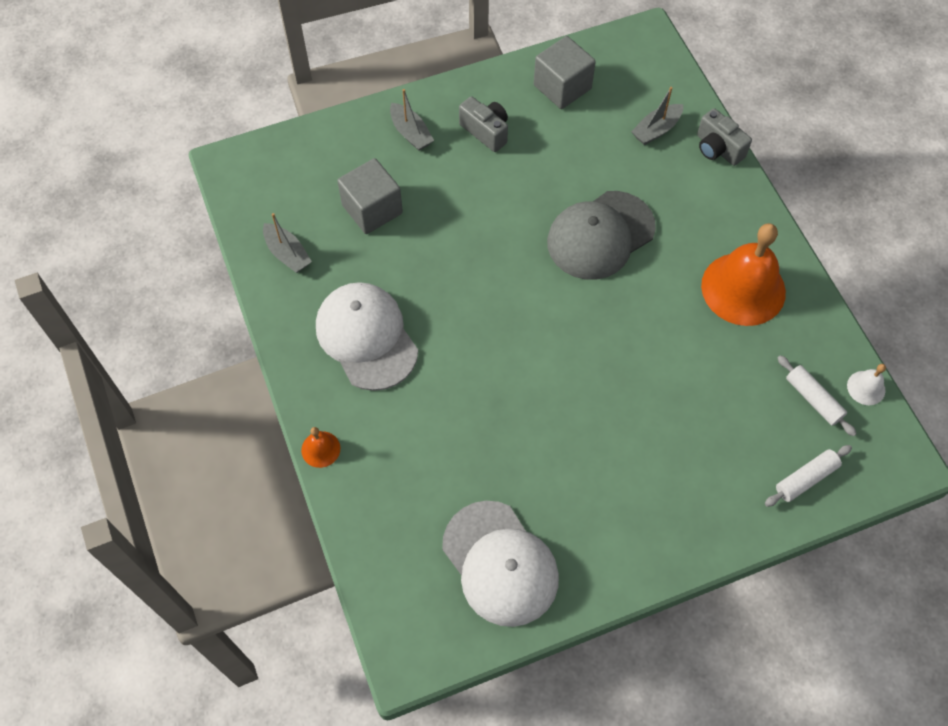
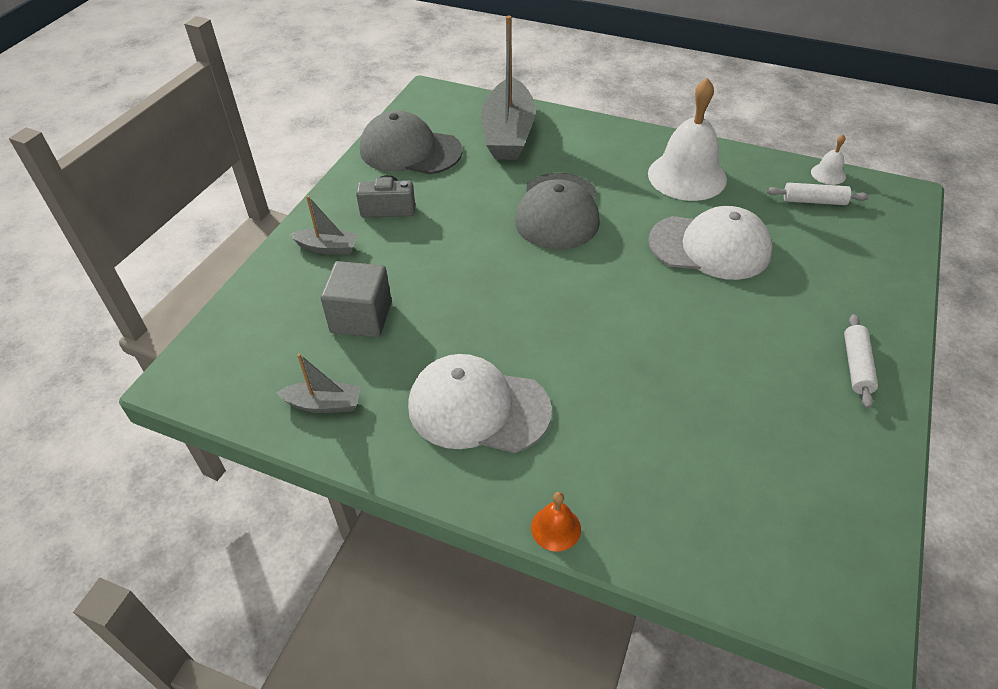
camera: 45 degrees left, 15 degrees down
(500, 563) = (807, 473): white cap -> white cap (710, 247)
(562, 87) = (410, 150): grey cube -> grey cap
(656, 130) = (508, 133): grey boat -> grey boat, size x2.07
(717, 149) = (561, 119): grey camera -> none
(743, 288) = (687, 176): orange bell -> white bell
(805, 479) = (879, 245): white rolling pin -> white rolling pin (856, 366)

